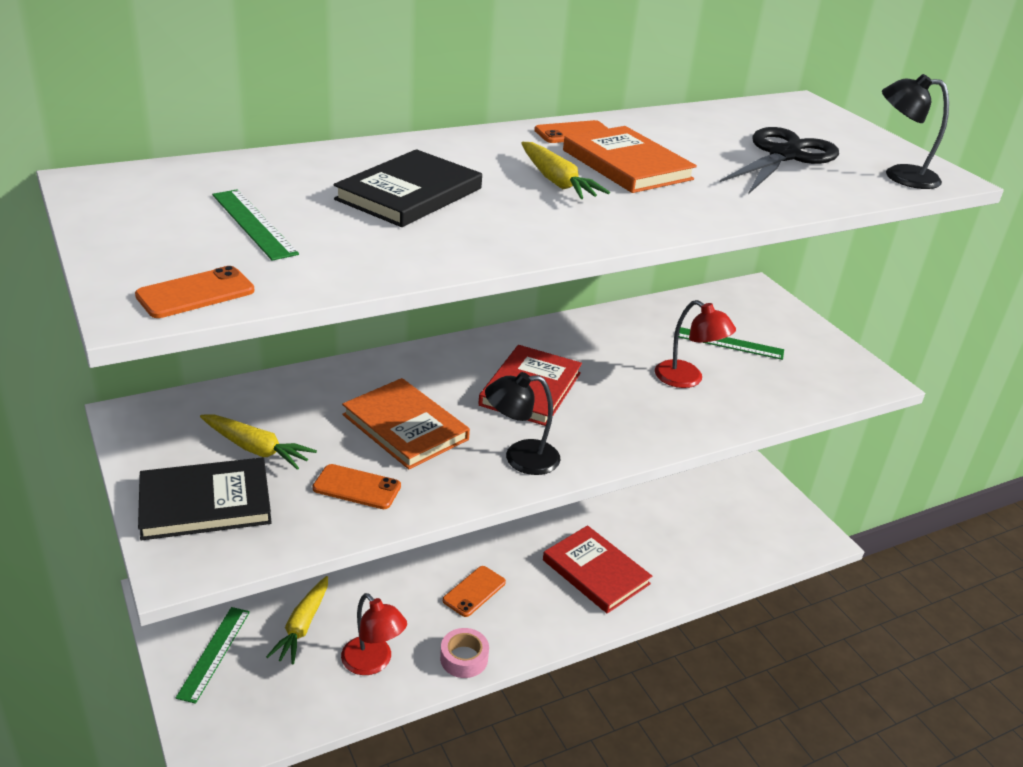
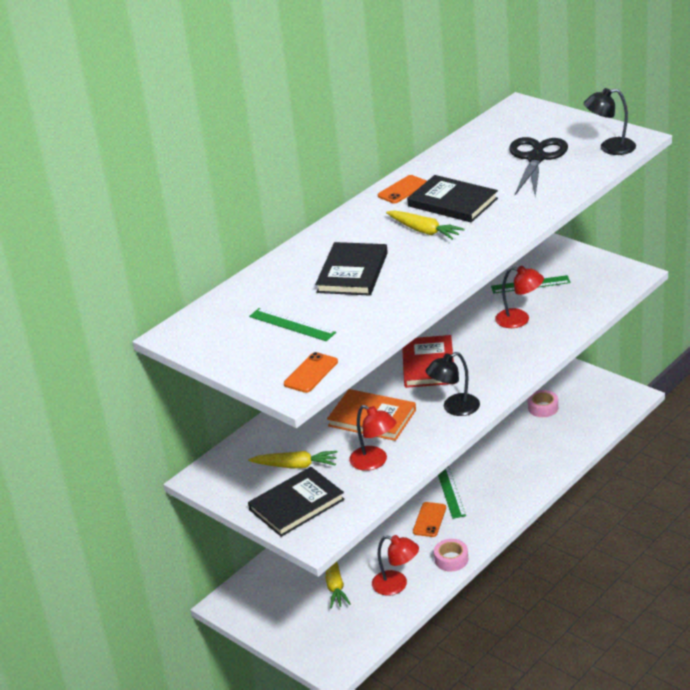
camera: 15 degrees left, 0 degrees up
(214, 653) = (292, 621): green ruler -> green ruler (450, 492)
(357, 487) = (374, 462): orange phone -> red lamp
(596, 572) = (500, 476): red book -> none
(627, 165) = (452, 202): orange book -> black book
(700, 508) = (543, 408): none -> pink tape

